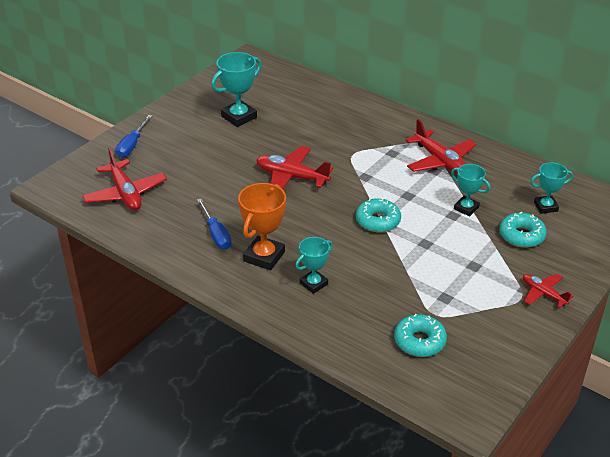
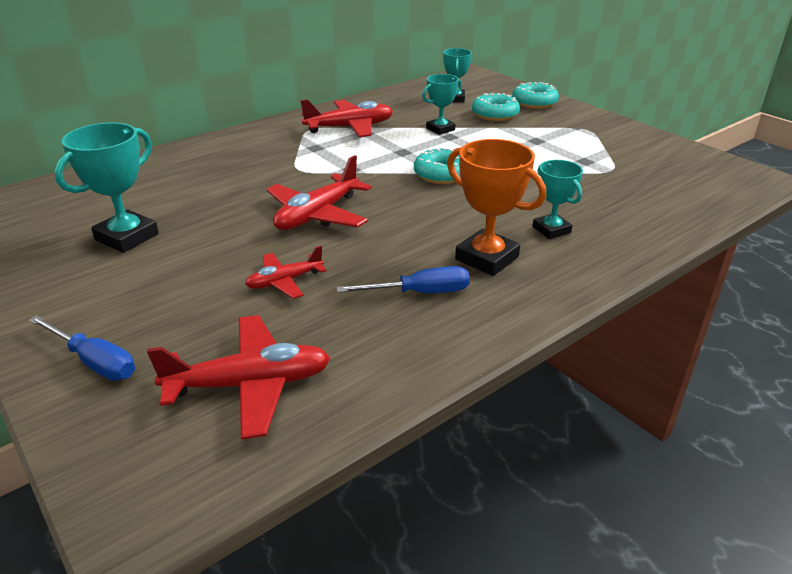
camera: 75 degrees left, 5 degrees down
(239, 117) = (127, 237): turquoise trophy -> turquoise trophy turned 60 degrees clockwise
(419, 341) = (654, 184): turquoise donut -> turquoise donut (534, 103)
(543, 294) = (582, 120): red plane -> red plane (284, 281)

